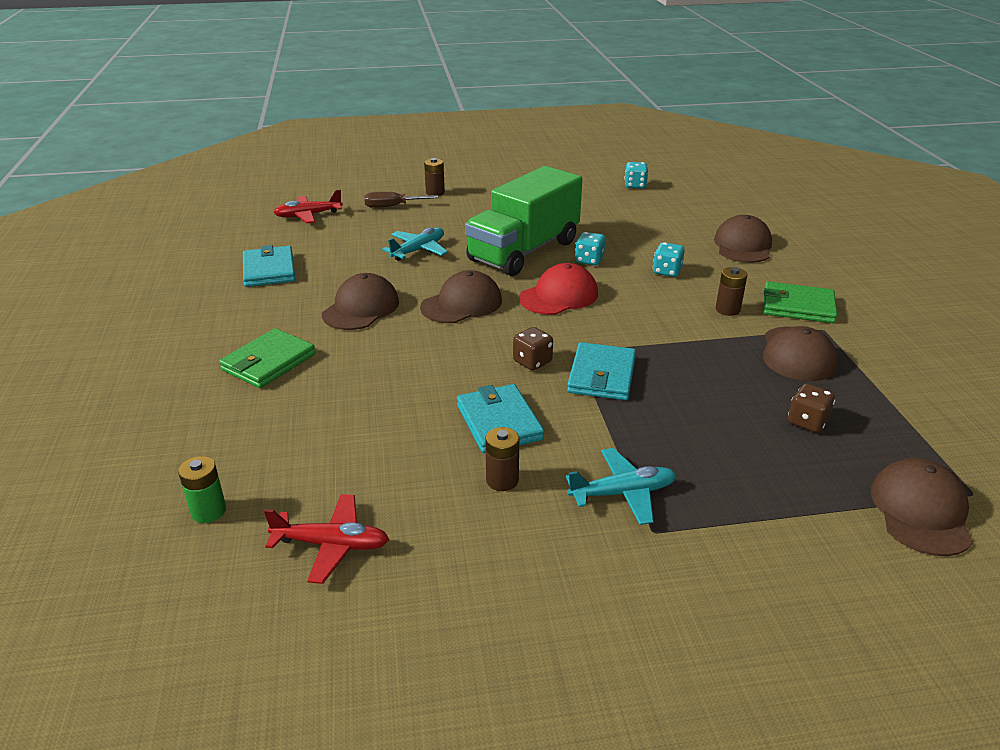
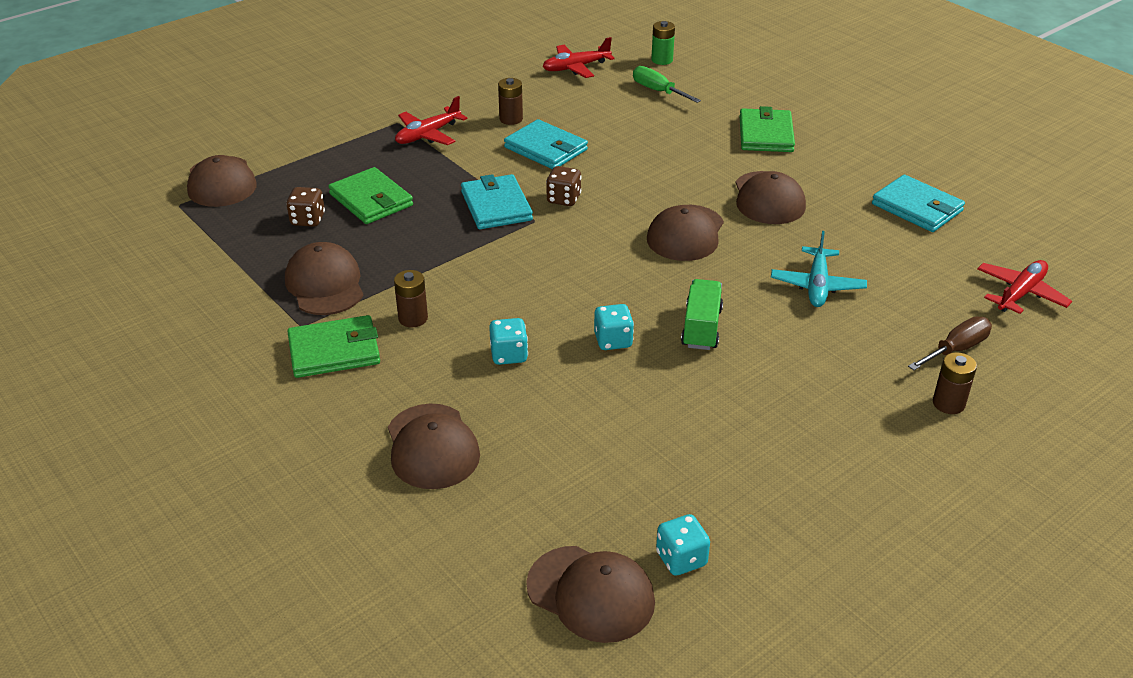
camera: 150 degrees right, 5 degrees up
(287, 457) = (658, 91): none -> green screwdriver
(524, 251) = (701, 328): green truck -> green truck, size x0.47
(559, 296) = (602, 275): red cap -> none
(623, 493) = (428, 135): turquoise plane -> red plane
(686, 187) = (591, 594): none -> brown cap
(729, 423) = (371, 200): none -> green wallet

